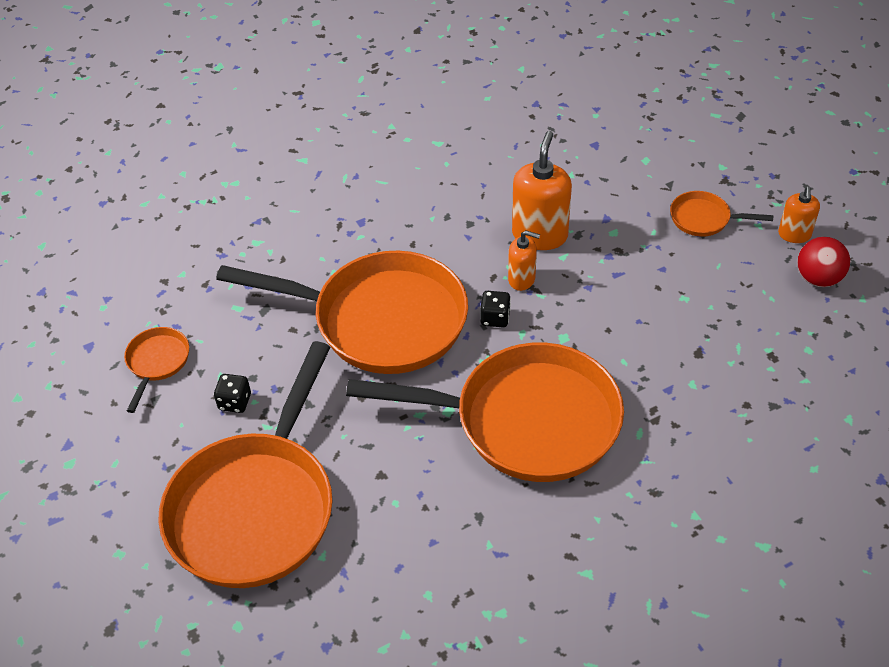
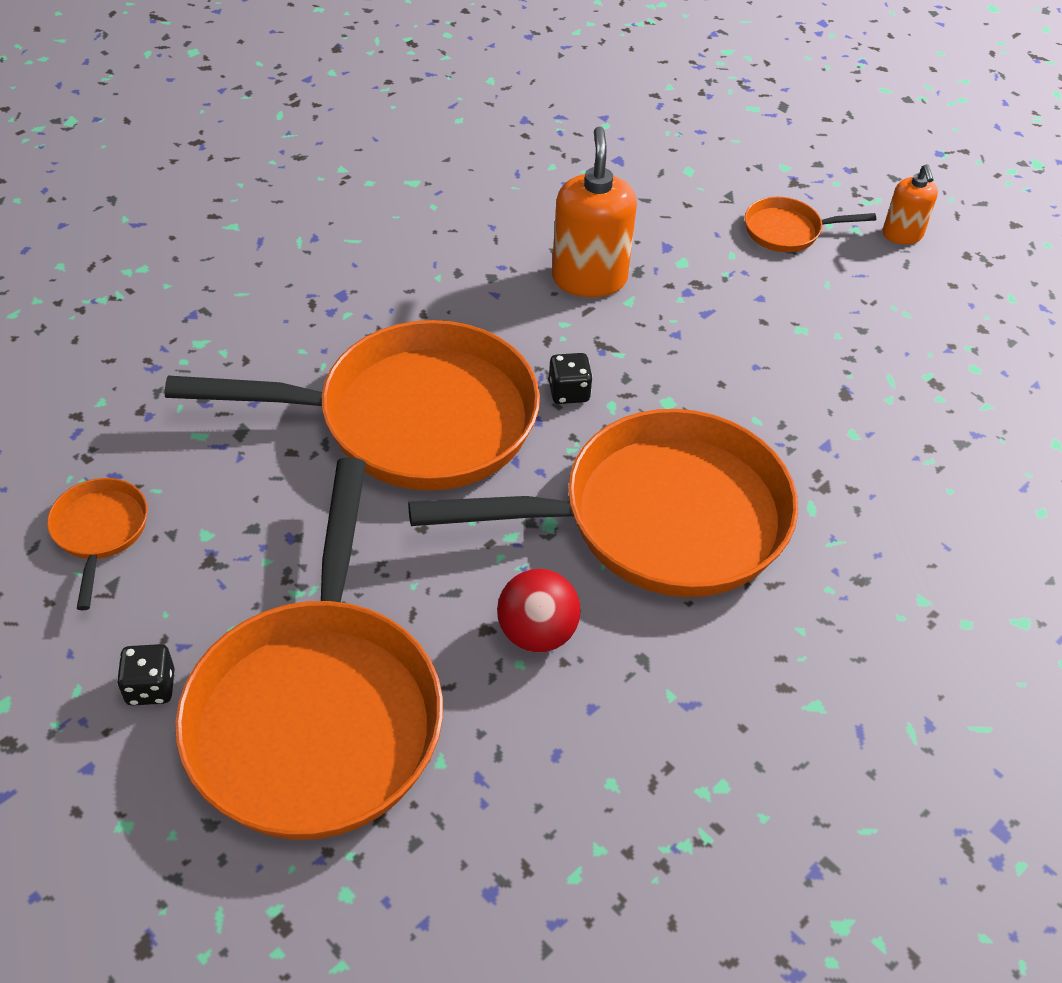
camera: 20 degrees left, 0 degrees up
(235, 402) = (237, 567): black dice -> black dice (151, 687)
(522, 279) = (586, 337): orange soap dispenser -> none
(818, 278) = (951, 282): red ball -> red ball (537, 633)

